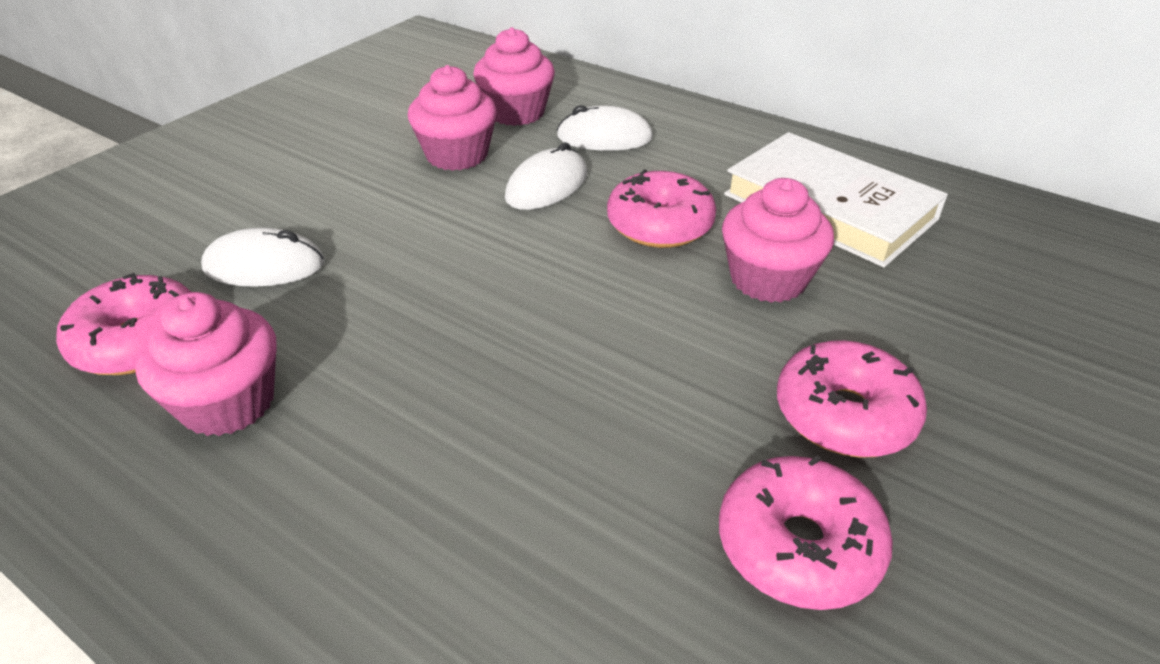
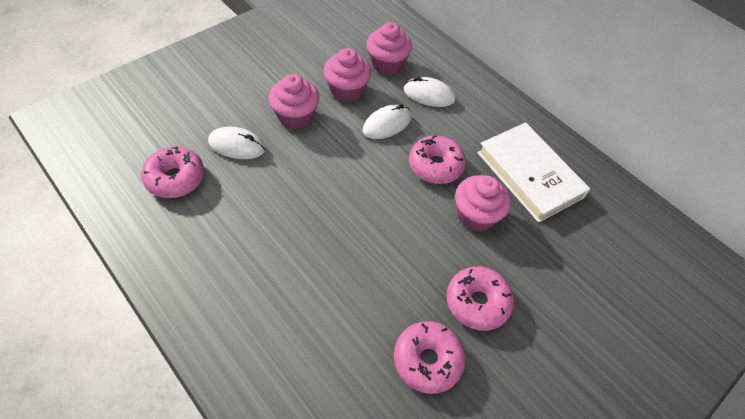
camera: 10 degrees right, 15 degrees up
(228, 403) = (209, 223): pink cupcake -> pink cupcake (295, 116)

